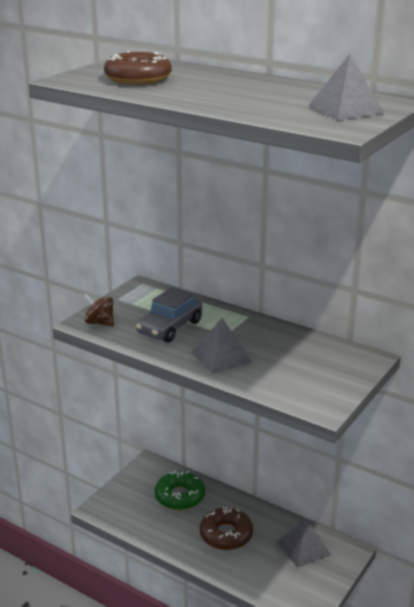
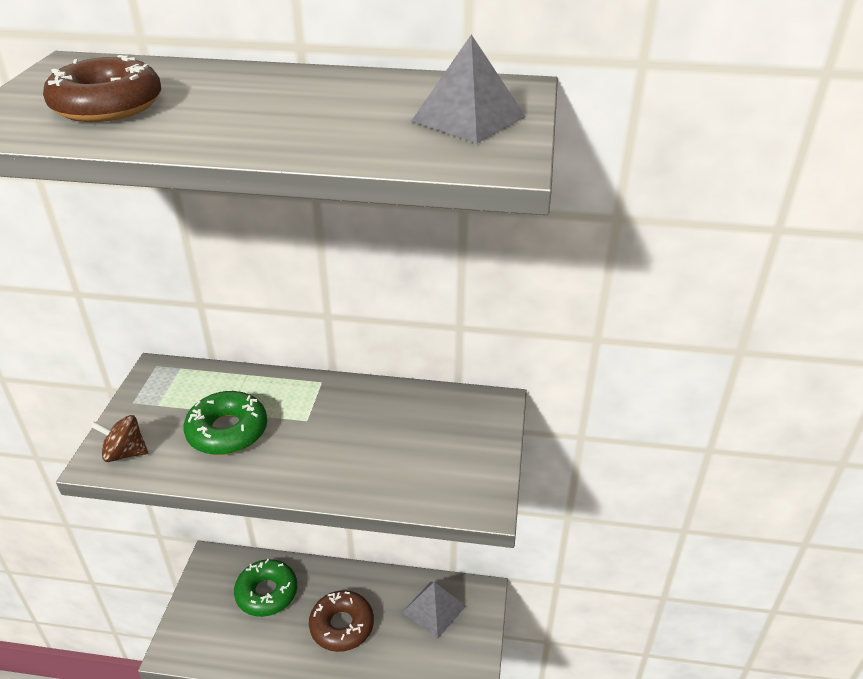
camera: 25 degrees left, 10 degrees up
(169, 327) = (227, 431): grey car -> green donut
(221, 357) = (319, 461): grey pyramid -> none

